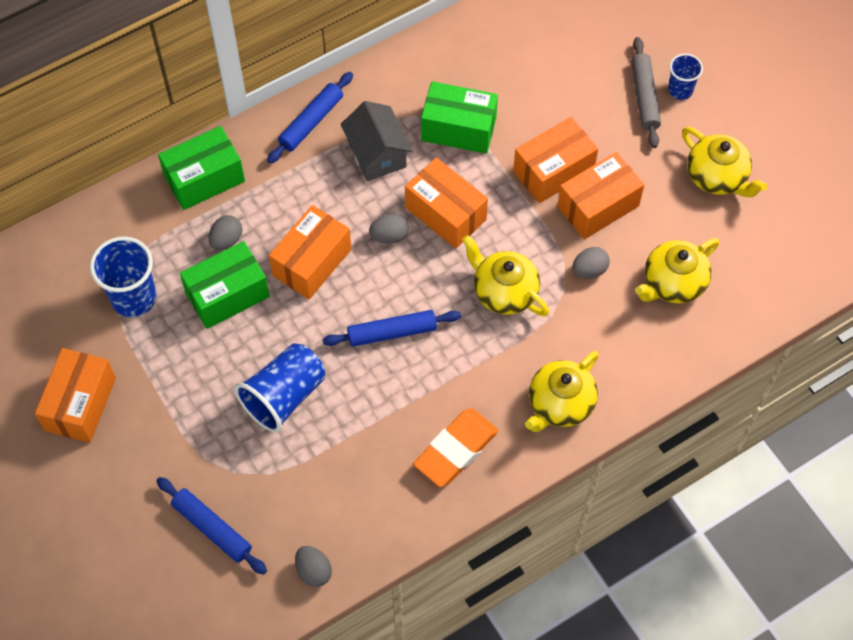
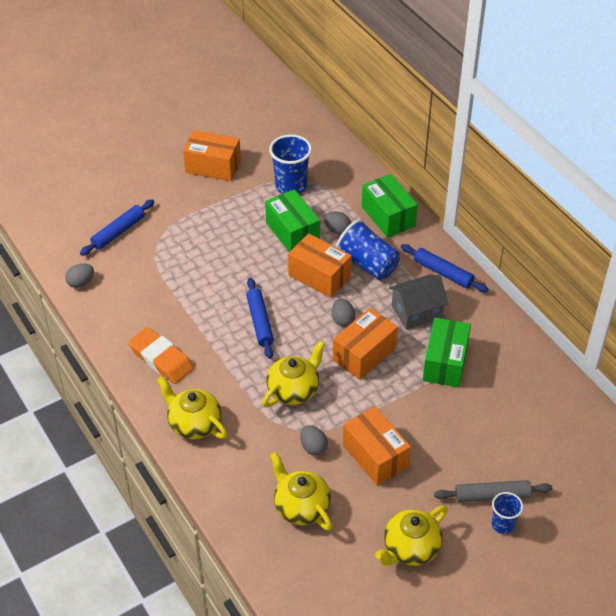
camera: 90 degrees right, 15 degrees down
(284, 396) = (212, 264): blue cup -> blue cup (367, 264)
(553, 171) = (408, 426): orange box -> none

